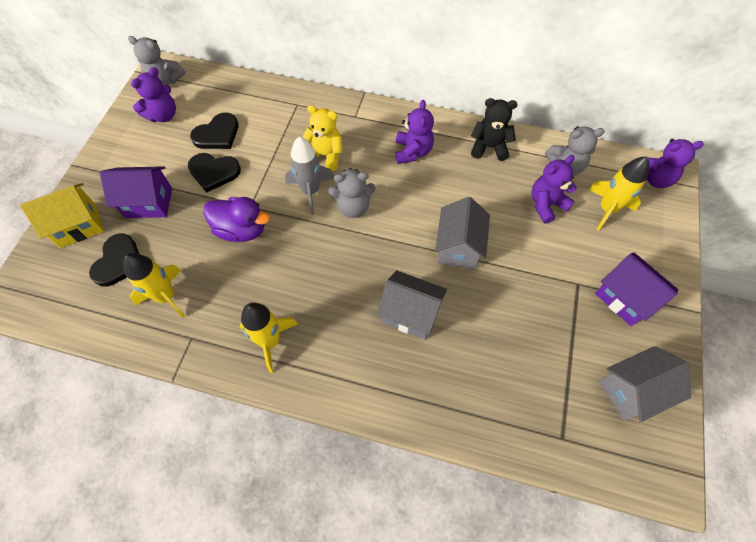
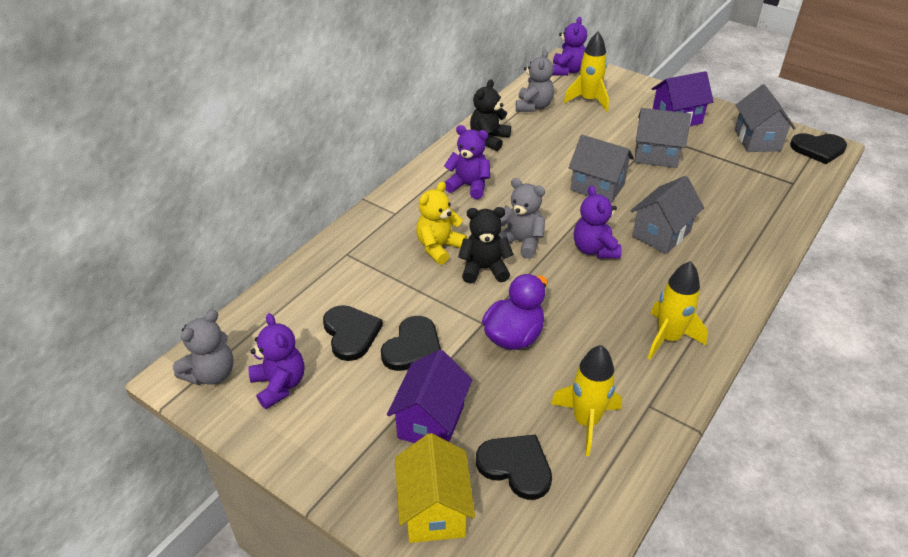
camera: 70 degrees left, 20 degrees down
(310, 191) = (484, 269): grey rocket -> black teddy bear
(353, 207) = (520, 242): grey teddy bear -> grey teddy bear turned 75 degrees counterclockwise
(540, 289) = (656, 155): none -> grey house
(546, 204) = (570, 128): purple teddy bear -> purple teddy bear (594, 249)
(654, 467) = (818, 149): none -> black heart

